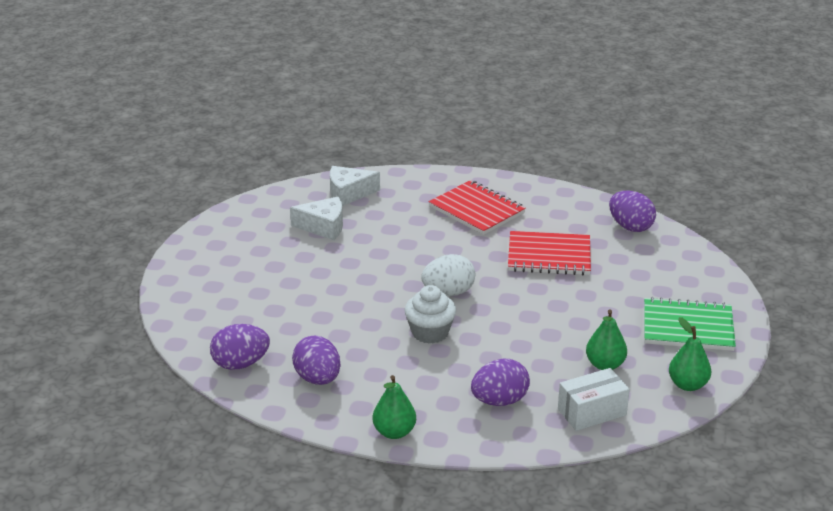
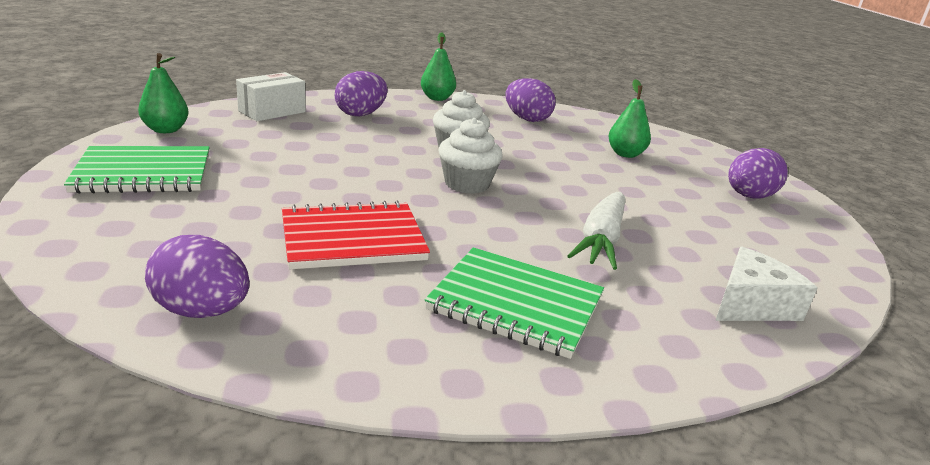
camera: 155 degrees right, 5 degrees down
(240, 364) = (599, 124): purple egg -> purple egg (749, 196)
(324, 227) = (705, 243): white cheese -> none
(392, 237) = (601, 240): none -> white carrot
(448, 292) = (467, 184): white egg -> white cupcake
(477, 210) = (515, 304): red notebook -> green notebook
(605, 365) = (259, 138): green pear -> green pear (625, 154)

